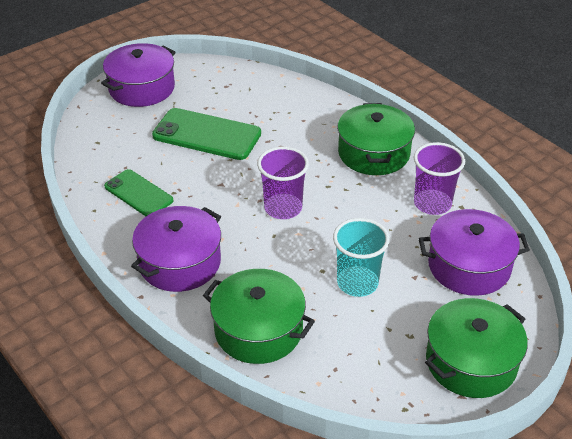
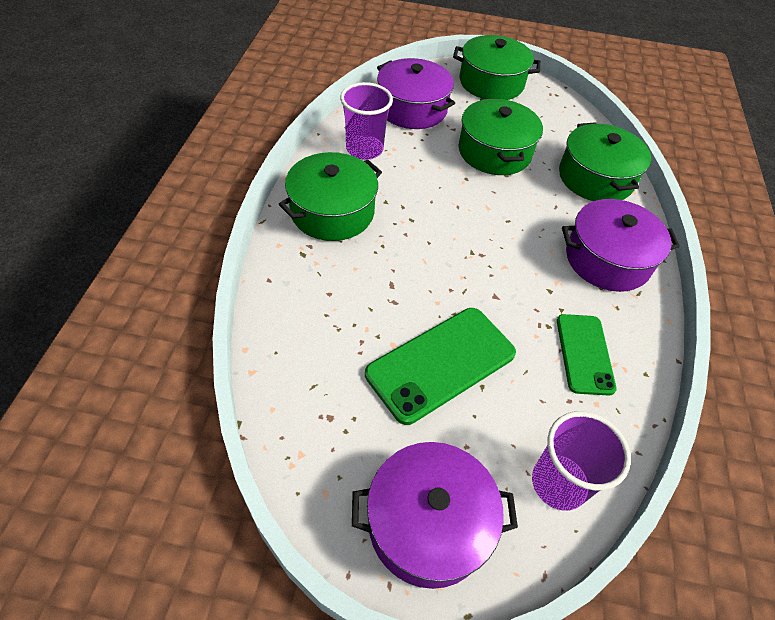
camera: 135 degrees left, 10 degrees up
(206, 135) = (441, 364): green phone -> green phone turned 75 degrees clockwise
(283, 208) = (472, 232): purple cup -> purple cup (558, 483)
(357, 283) = (494, 152): turquoise cup -> green pot

